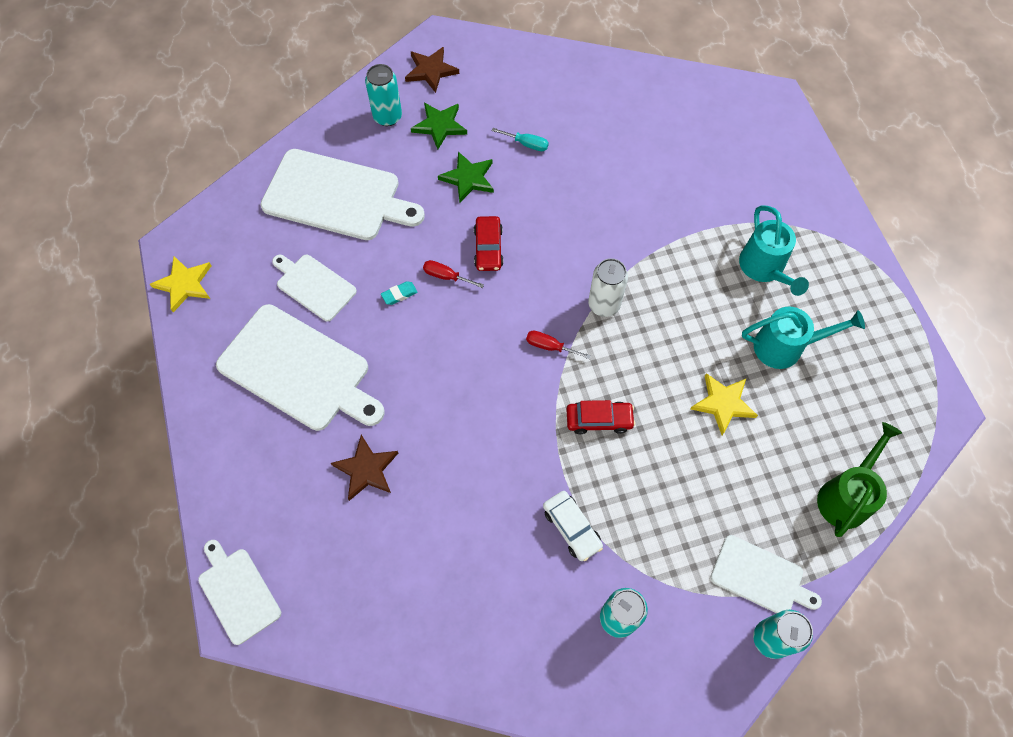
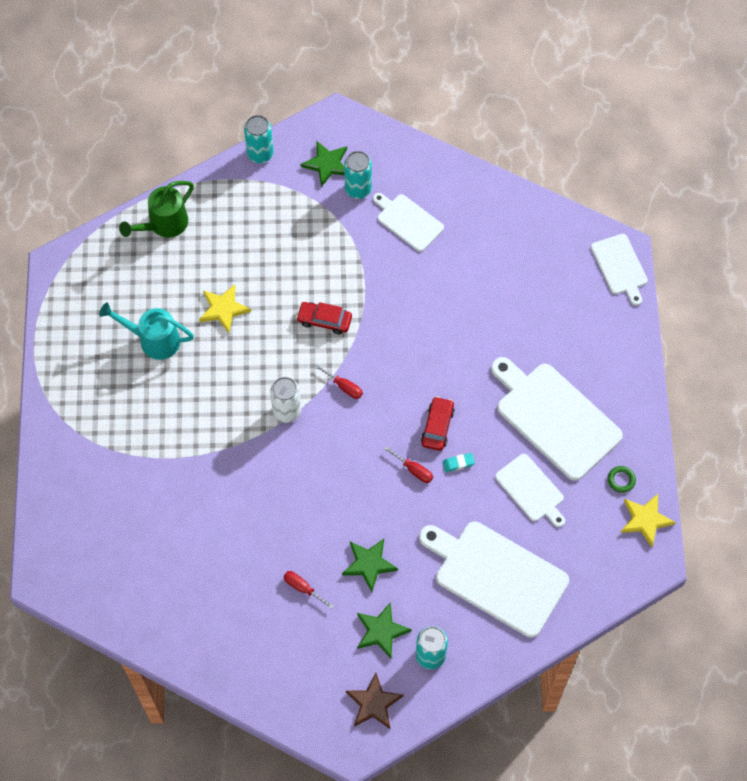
camera: 165 degrees left, 0 degrees up
(214, 319) = (621, 480): none -> green ring
(366, 469) = (513, 327): brown star -> none
(488, 248) = (370, 488): red car -> red car (437, 427)
(526, 144) = (302, 588): turquoise screwdriver -> red screwdriver
(571, 528) = (371, 251): white car -> none
(673, 648) = (327, 164): none -> green star
(760, 577) = (250, 190): white cutting board -> white cutting board (408, 221)
(764, 269) = (138, 408): turquoise watering can -> none

